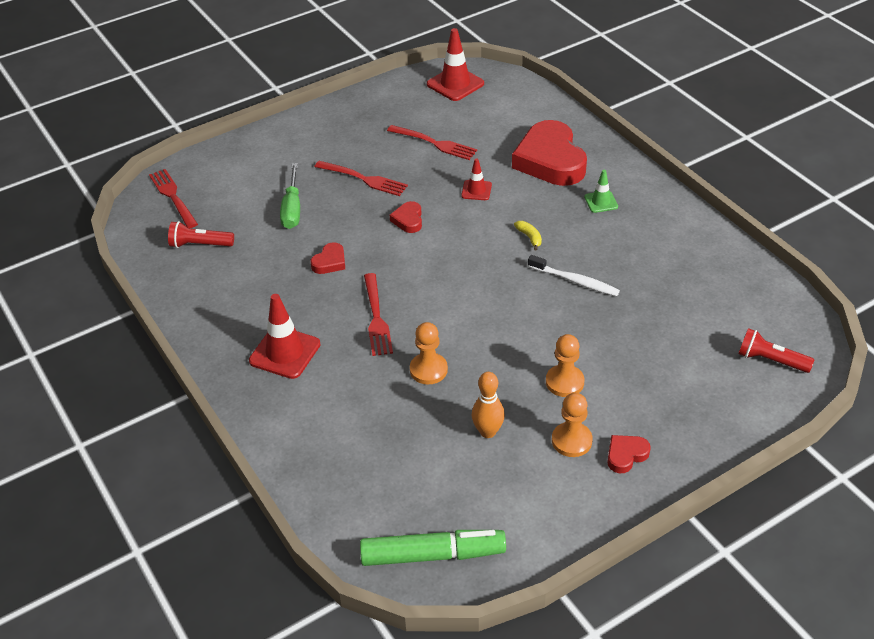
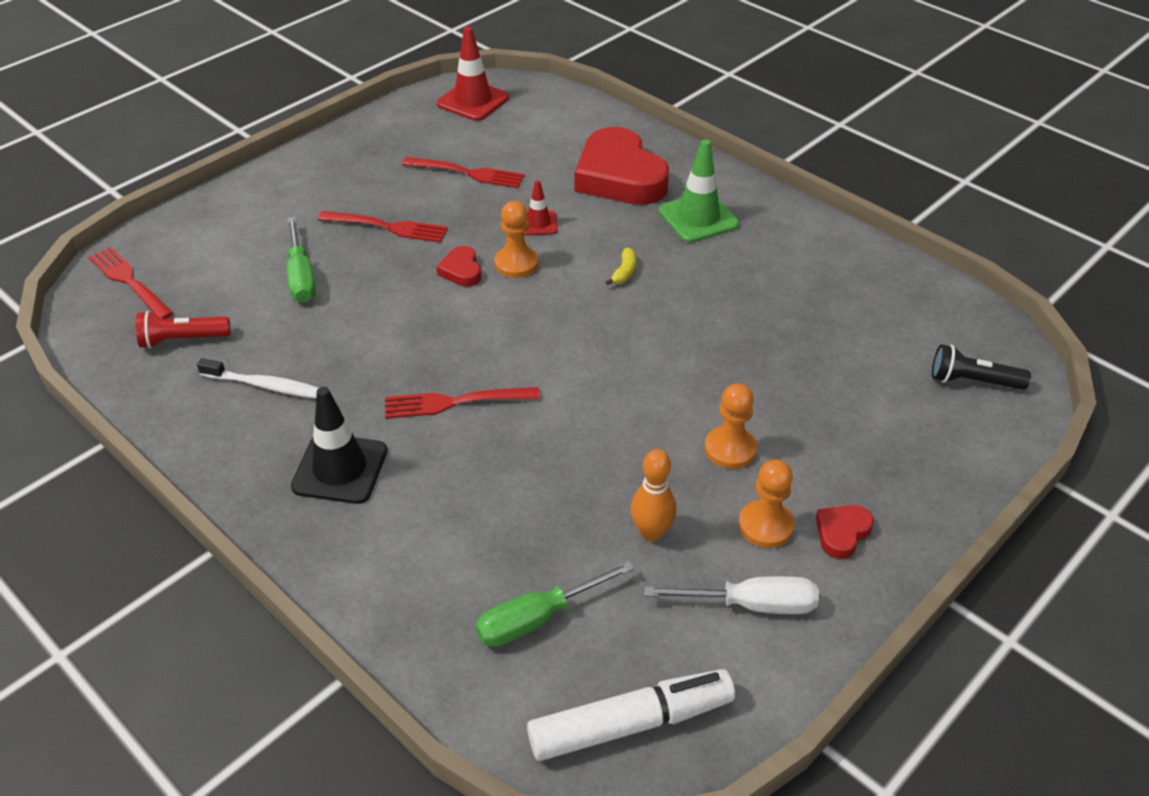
camera: 15 degrees left, 0 degrees up
(285, 352) = (340, 469): red traffic cone -> black traffic cone
(330, 262) = (371, 338): red heart -> none
(376, 318) = (455, 402): red fork -> red fork turned 105 degrees clockwise
(391, 476) = (537, 619): none -> green screwdriver
(428, 370) = (546, 461): orange pawn -> orange pawn (516, 263)
(433, 555) = (631, 723): green marker -> white marker
(529, 237) = (624, 272): yellow banana -> yellow banana turned 60 degrees clockwise
(542, 493) = (751, 604): none -> white screwdriver
(575, 281) = (699, 318): white toothbrush -> white toothbrush (266, 386)
(601, 202) = (698, 218): green traffic cone -> green traffic cone, size x1.77
(770, 360) = (972, 381): red flashlight -> black flashlight

